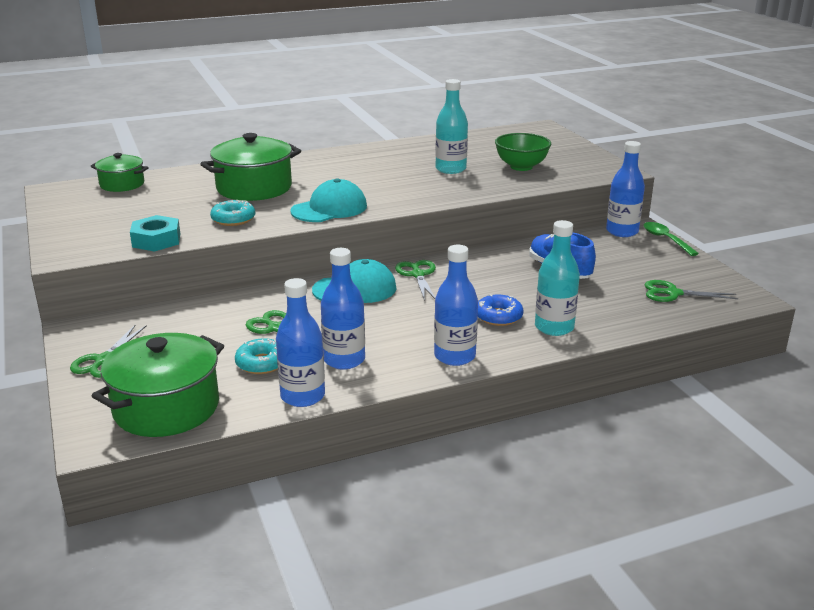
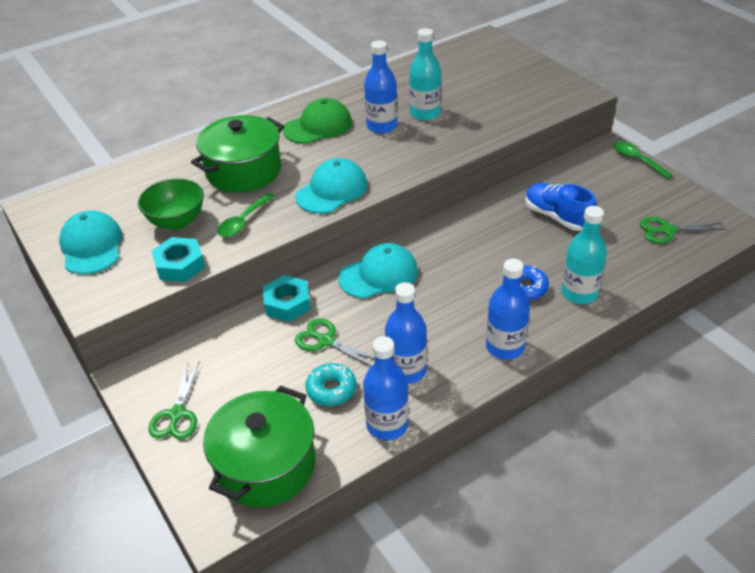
camera: 10 degrees left, 15 degrees up
(85, 219) = (91, 246): none -> turquoise cap
(122, 184) = (105, 186): green pot -> none
(233, 219) = (243, 221): turquoise donut -> green spoon
(254, 298) = (287, 303): none -> turquoise nut
(342, 167) = (318, 126): none -> green cap
(418, 275) = (430, 245): green scissors -> none
(521, 167) = (490, 100): green bowl -> green bowl (177, 221)
(622, 231) = (594, 155): blue bottle -> blue bottle (382, 126)

